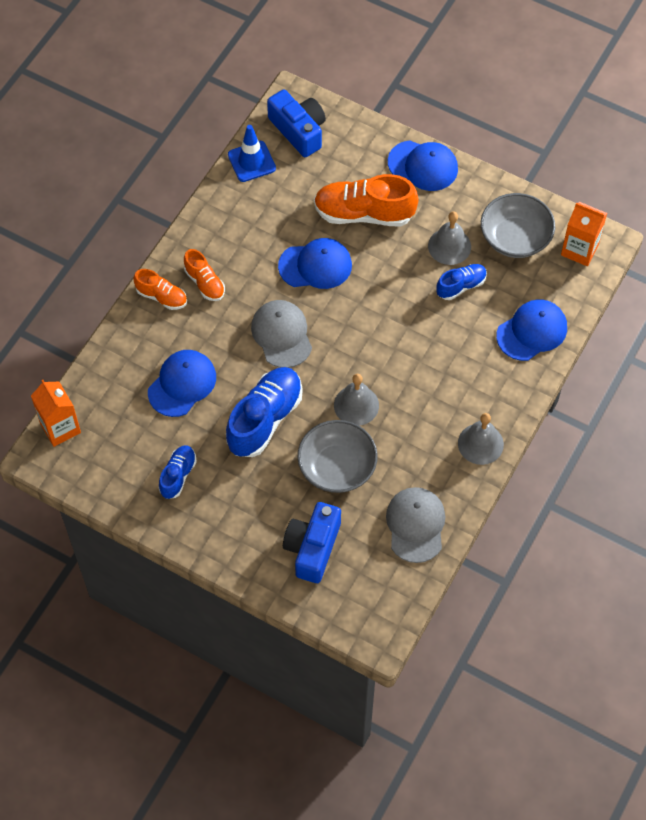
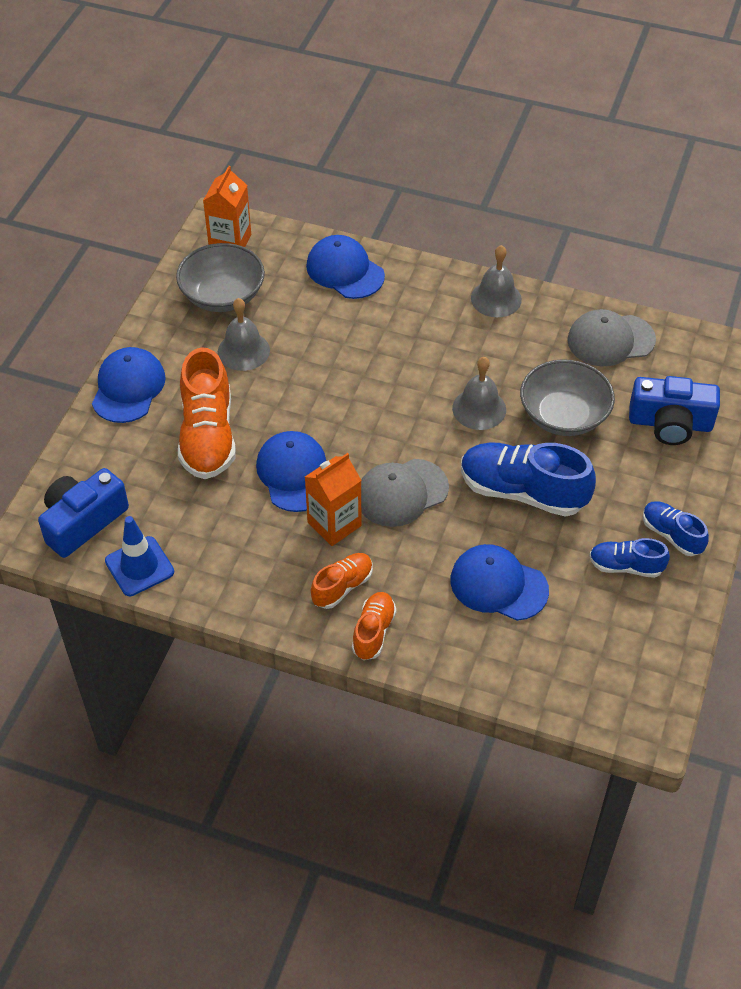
camera: 100 degrees left, 10 degrees down
(60, 428) = (601, 711): orange carton -> orange carton (334, 524)
(461, 286) = (297, 335): blue shoe -> blue shoe (671, 535)

